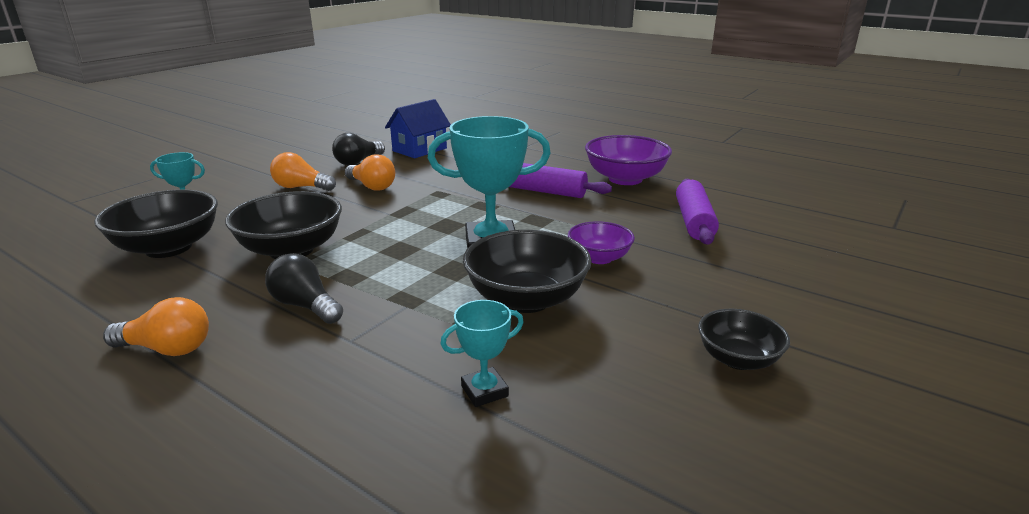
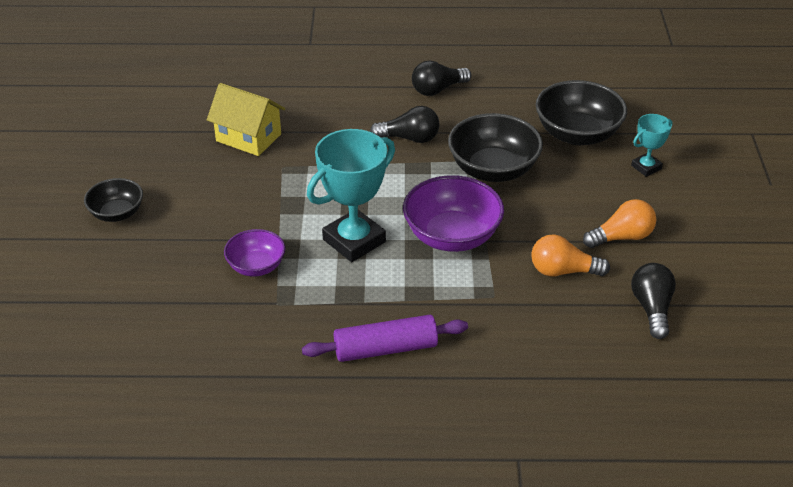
camera: 145 degrees right, 15 degrees up
(167, 349) = (438, 89): orange light bulb -> black light bulb
(419, 149) = (632, 374): blue house -> none
(484, 391) = (248, 137): turquoise trophy -> yellow house
(526, 299) = (278, 201): black bowl -> none
(625, 179) = (318, 426): purple bowl -> purple bowl (452, 236)
(693, 221) = (198, 363): purple rolling pin -> none

